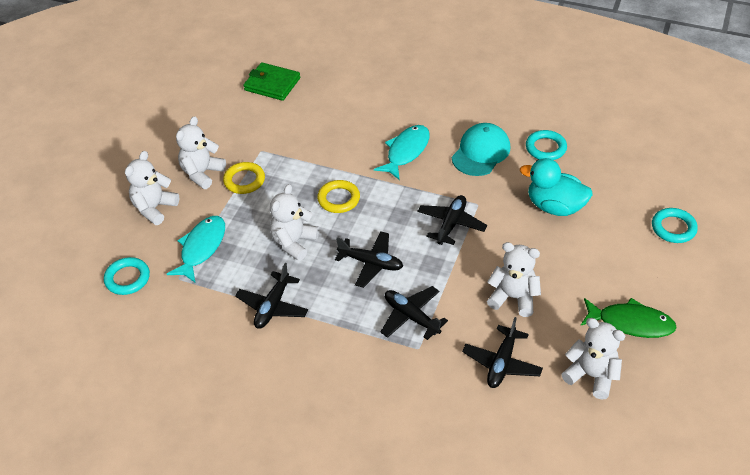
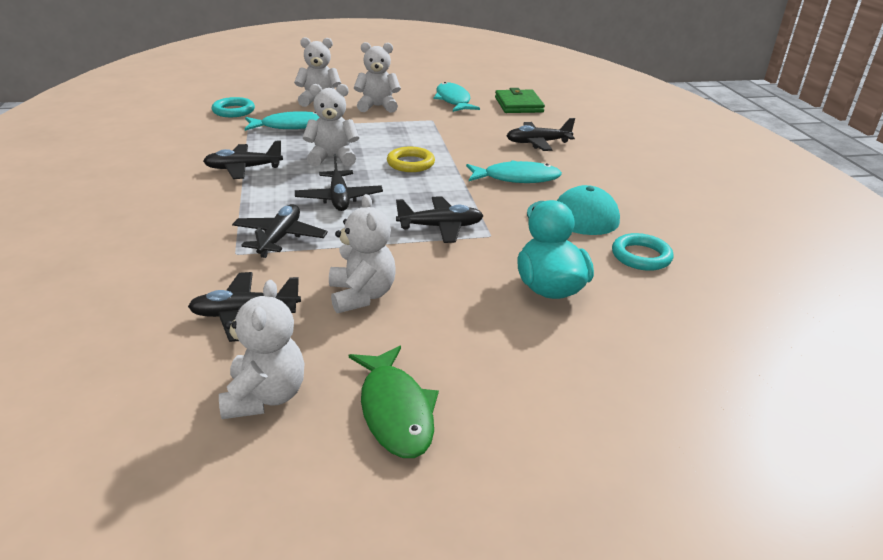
camera: 55 degrees right, 15 degrees down
(229, 119) = (453, 100): none -> turquoise fish
(244, 180) = (388, 122): yellow ring -> none
(355, 111) = (538, 143): none -> black plane
(673, 228) = (636, 407): turquoise ring -> none

